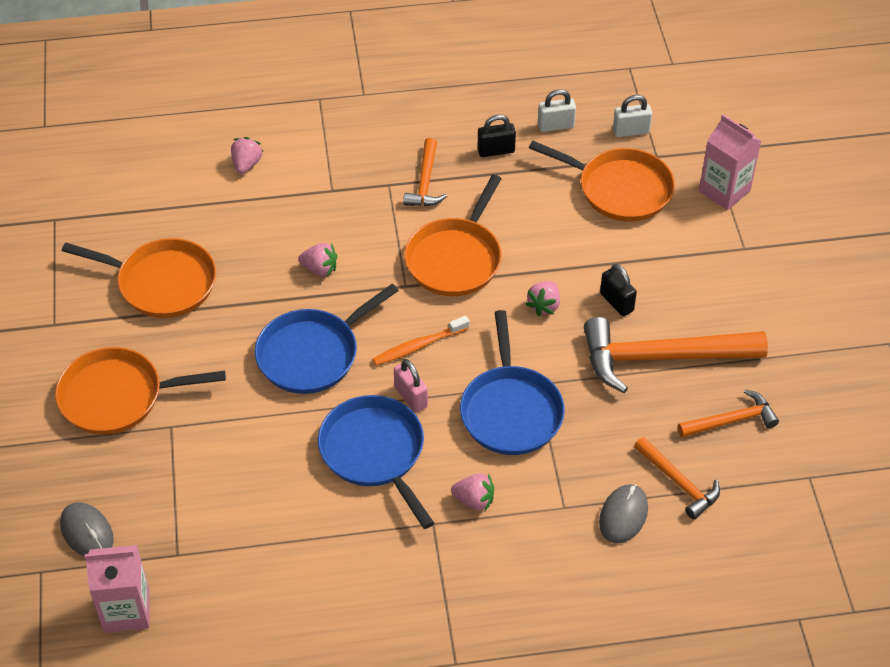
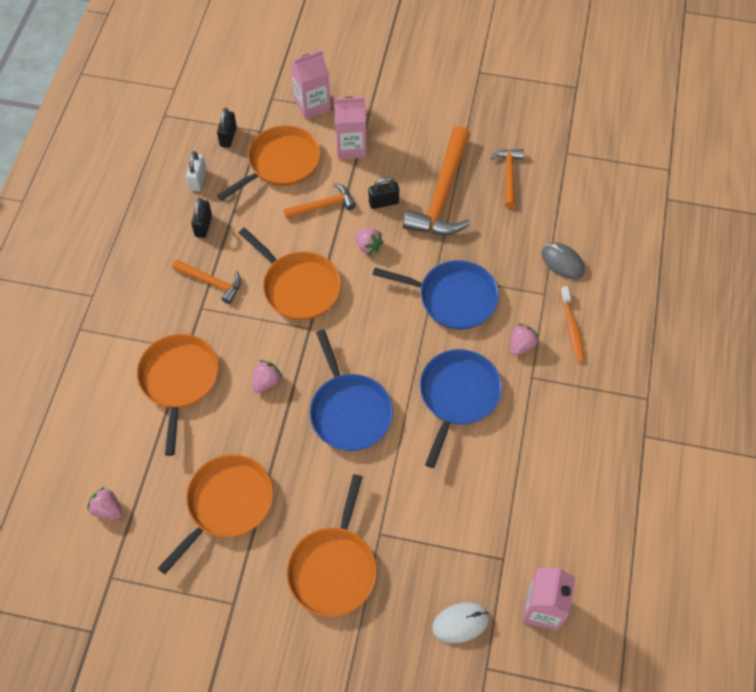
camera: 70 degrees left, 10 degrees up
(87, 532) = (460, 623): grey mouse -> white mouse
(246, 164) = (126, 404): pink strawberry -> pink strawberry (107, 509)
(292, 196) = (179, 380): none -> orange pan
(374, 452) = (457, 396): blue pan -> blue pan turned 120 degrees clockwise
(411, 397) = (416, 357): pink padlock -> none
(418, 346) = (371, 337): orange toothbrush -> orange toothbrush (572, 329)
(631, 131) = (228, 137): white padlock -> black padlock
(679, 482) = (547, 222): orange hammer -> orange hammer (323, 205)
(682, 246) = (351, 147): none -> pink carton

